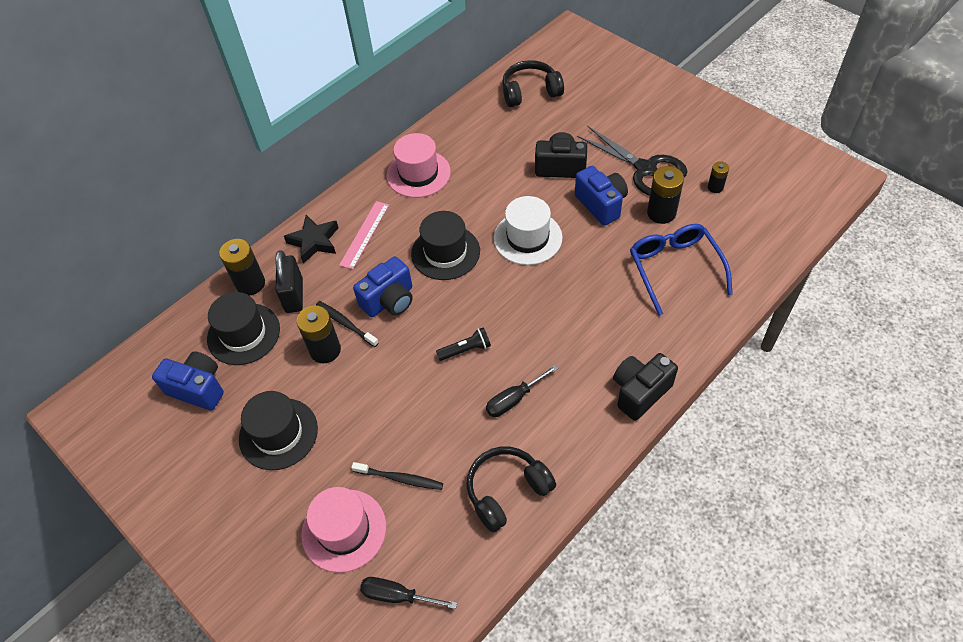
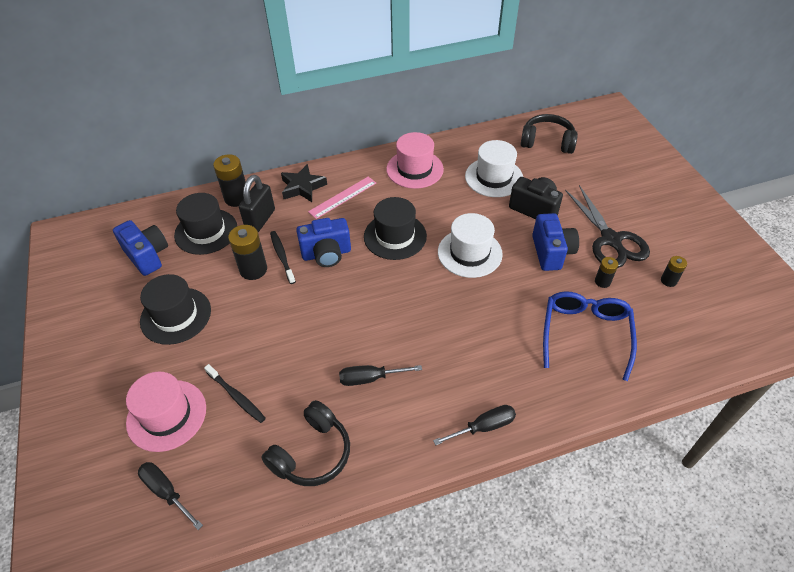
camera: 25 degrees right, 5 degrees down
(465, 350) = (358, 319): black flashlight -> none
(502, 150) = (494, 177): none -> white hat
(507, 491) = (312, 453): black headphones -> black headphones turned 135 degrees clockwise
(640, 392) = (483, 427): black camera -> black screwdriver
(661, 213) = (602, 281): black battery -> black battery, size x0.56

